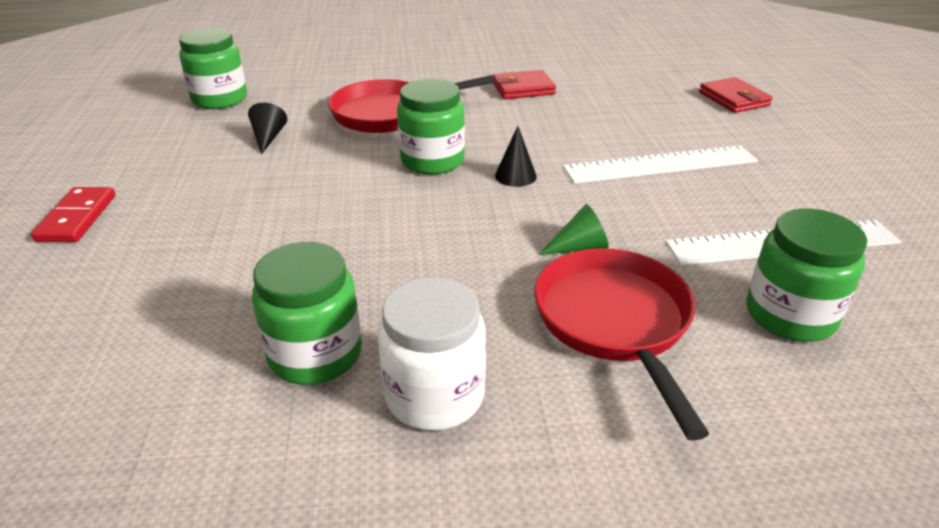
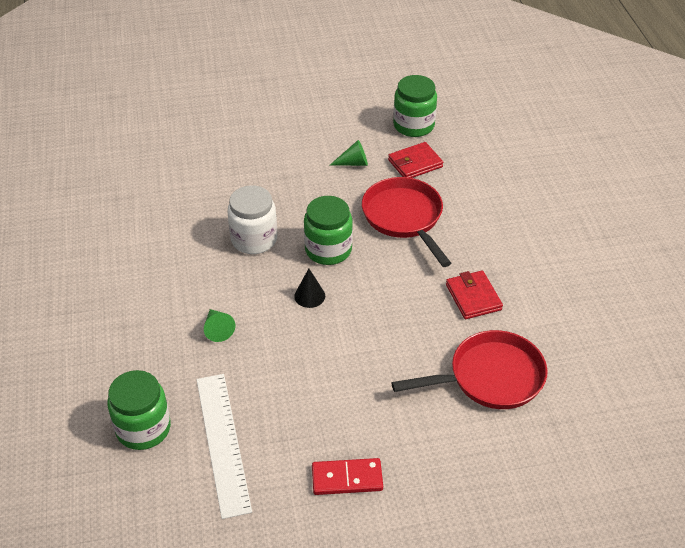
camera: 85 degrees right, 10 degrees up
(77, 218) = (247, 113): red domino -> red domino (347, 478)
(268, 138) = (353, 163): black cone -> green cone
(315, 354) = (127, 227): green jar -> none
(434, 395) = (95, 272): white jar -> white jar (254, 239)
(615, 322) = (142, 343): red pan -> red pan (490, 377)
(660, 164) = (335, 384): white ruler -> none
(733, 99) = (483, 460): red wallet -> red wallet (415, 163)

